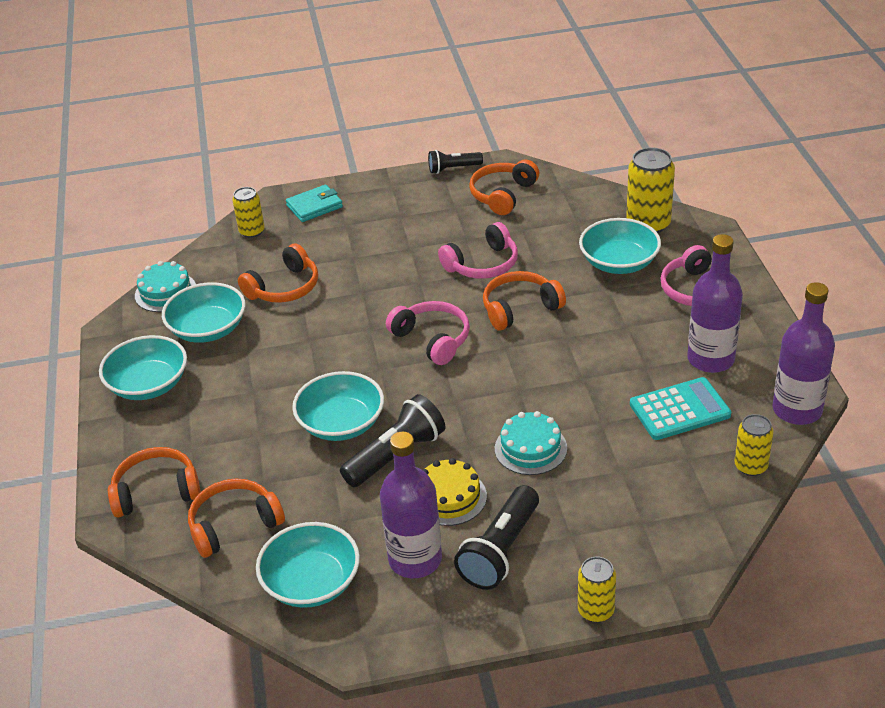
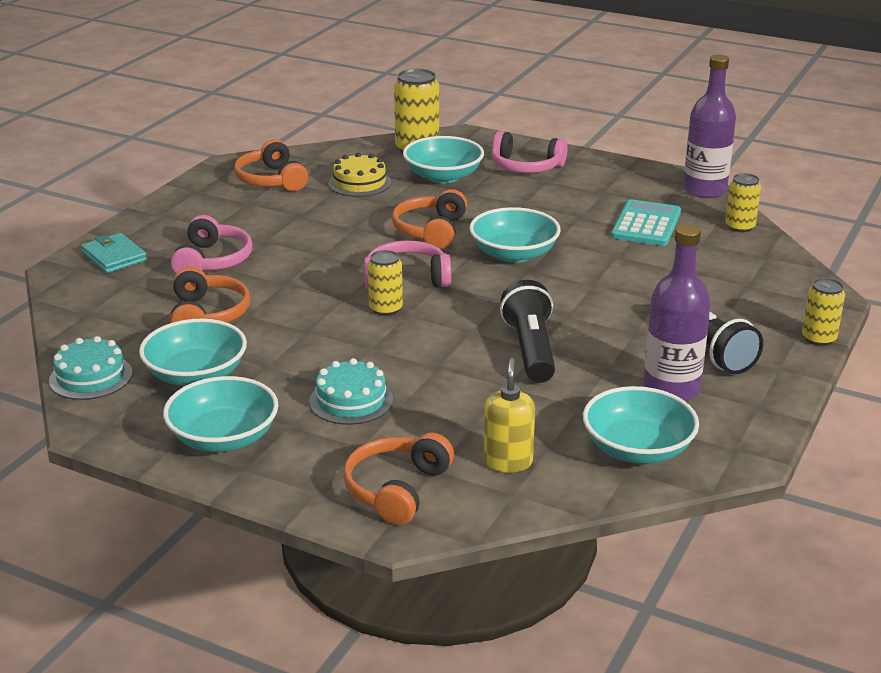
camera: 55 degrees left, 10 degrees down
(234, 525) = (508, 462): orange headphones -> yellow soap dispenser
(252, 231) = (87, 299): yellow can -> yellow can (385, 309)
(314, 206) = (114, 257): turquoise wallet -> turquoise wallet turned 45 degrees counterclockwise
(341, 423) = (449, 359): turquoise bowl -> turquoise bowl (514, 254)
(449, 497) = (616, 347): yellow cake -> yellow cake (359, 183)
(453, 169) = (193, 183): black flashlight -> none
(482, 264) = (347, 222): pink headphones -> pink headphones (212, 261)
(530, 448) = (606, 292): turquoise cake -> turquoise cake (351, 400)
(710, 359) = (608, 193): purple bottle -> none

